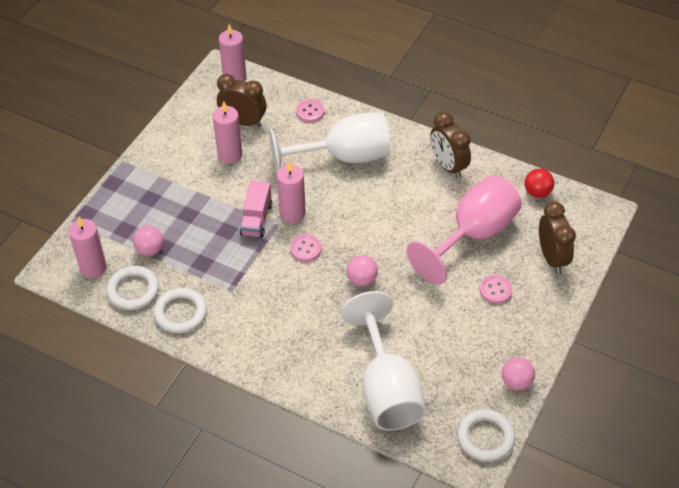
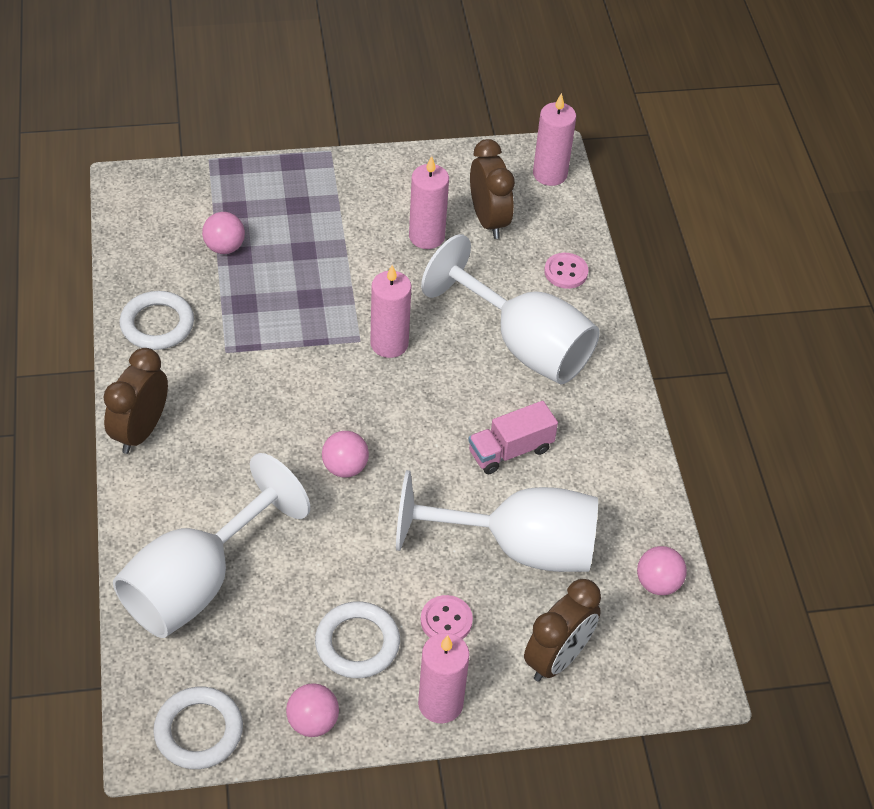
camera: 50 degrees right, 0 degrees up
(93, 267) = (160, 215): pink candle -> pink candle (440, 703)
(133, 290) = (156, 266): white ring -> white ring (357, 643)
(256, 219) = (350, 315): pink truck -> pink truck (510, 450)
(305, 249) = (345, 386): pink button -> none
(448, 166) = (611, 459): brown clock -> brown clock (140, 431)
(473, 235) = (518, 547): pink goblet -> white goblet
(537, 192) = (658, 583): red ball -> pink ball

